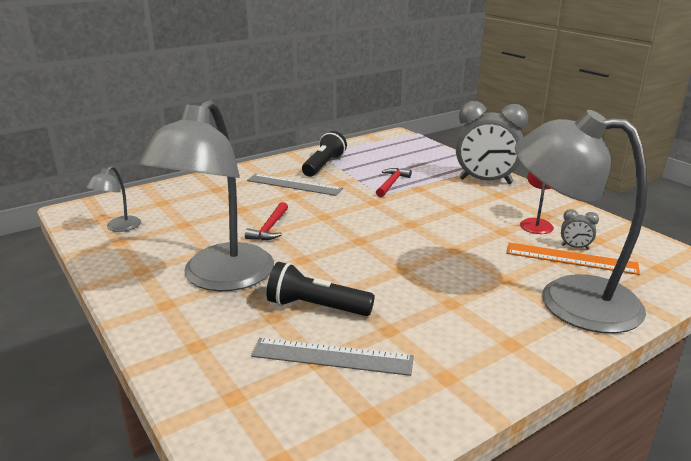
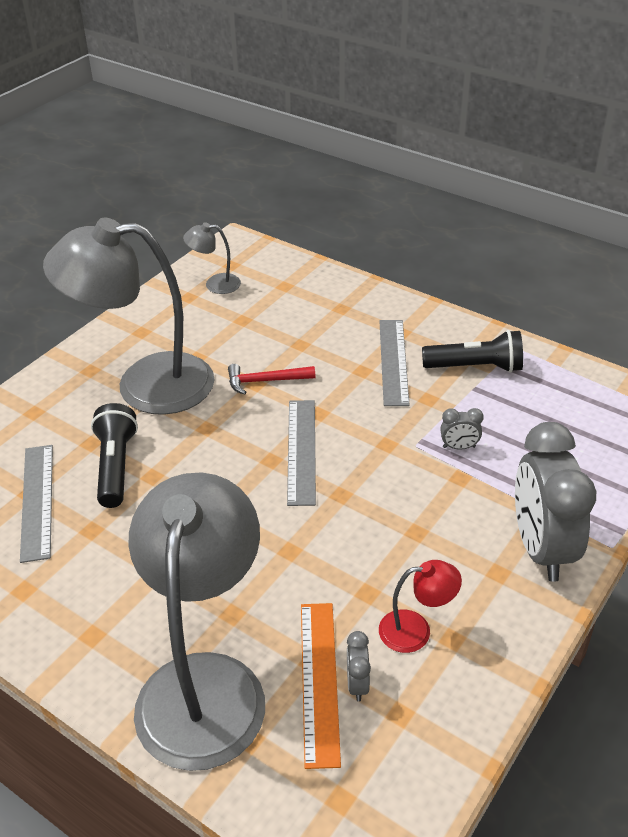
camera: 70 degrees right, 15 degrees up
(358, 228) = (302, 450): none -> grey ruler
(392, 183) = (459, 447): red hammer -> grey clock

